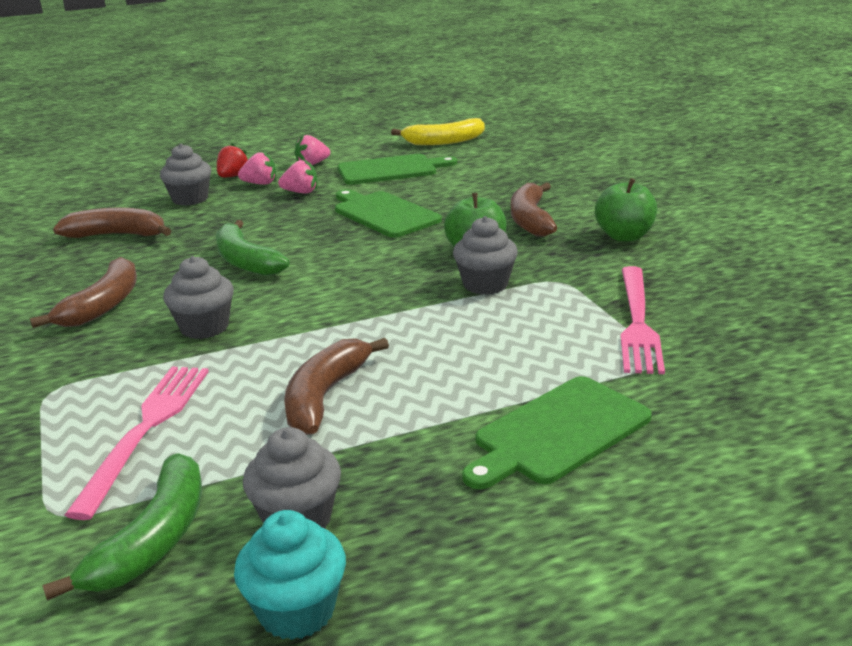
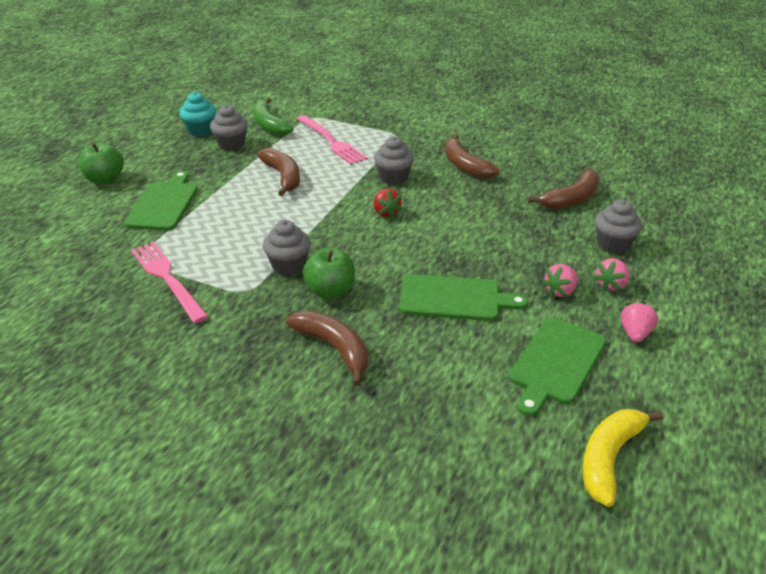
camera: 135 degrees right, 10 degrees up
(232, 176) = (651, 282): red strawberry -> red strawberry (386, 213)
(245, 261) = (457, 217): green banana -> none
(624, 236) = (237, 364): green apple -> green apple (105, 179)

